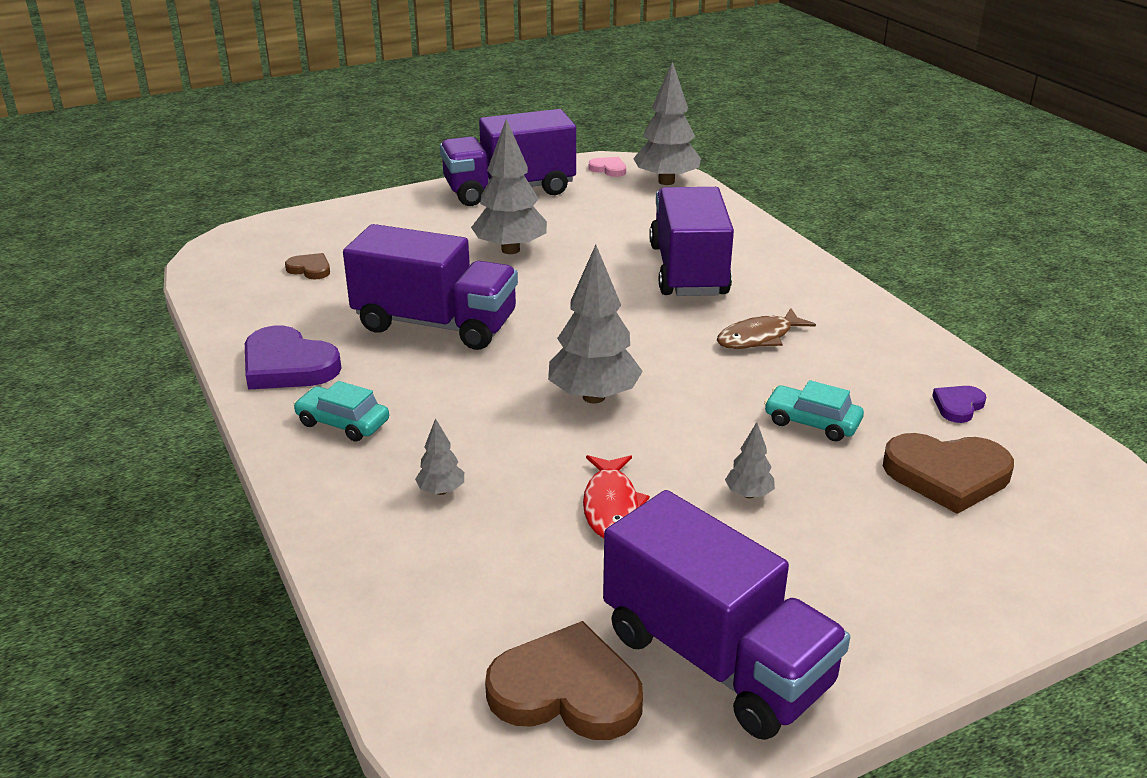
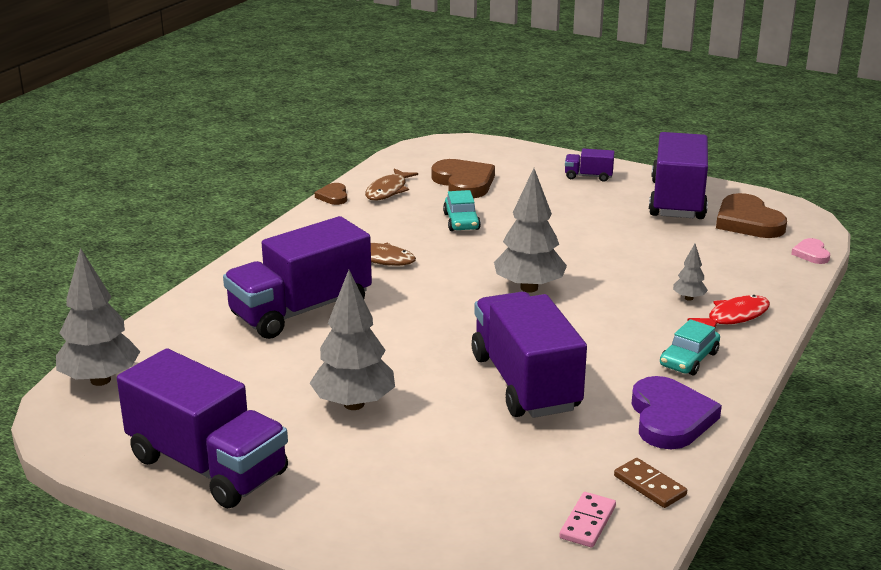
camera: 125 degrees left, 5 degrees down
(240, 317) = (649, 486): none -> brown domino
(251, 280) = (588, 522): none -> pink domino
(310, 269) = (524, 498): brown heart -> brown heart (333, 196)
(343, 423) = (689, 359): turquoise car -> turquoise car turned 45 degrees clockwise
(608, 169) = (89, 425): pink heart -> pink heart (811, 254)
(611, 505) = (620, 250): red fish -> red fish (734, 317)
(748, 494) = (554, 221): grey tree -> none
(891, 610) = (588, 176): none -> purple truck
(958, 406) = (388, 191): purple heart -> brown fish

